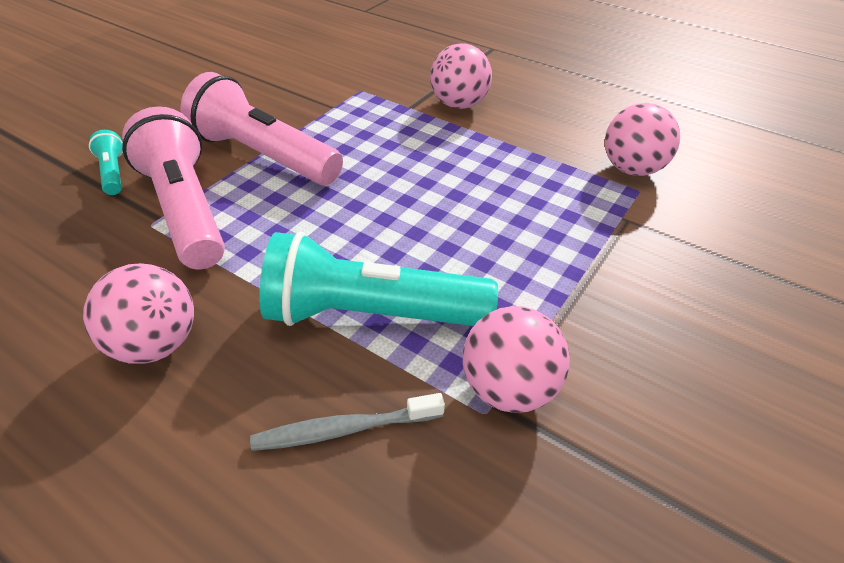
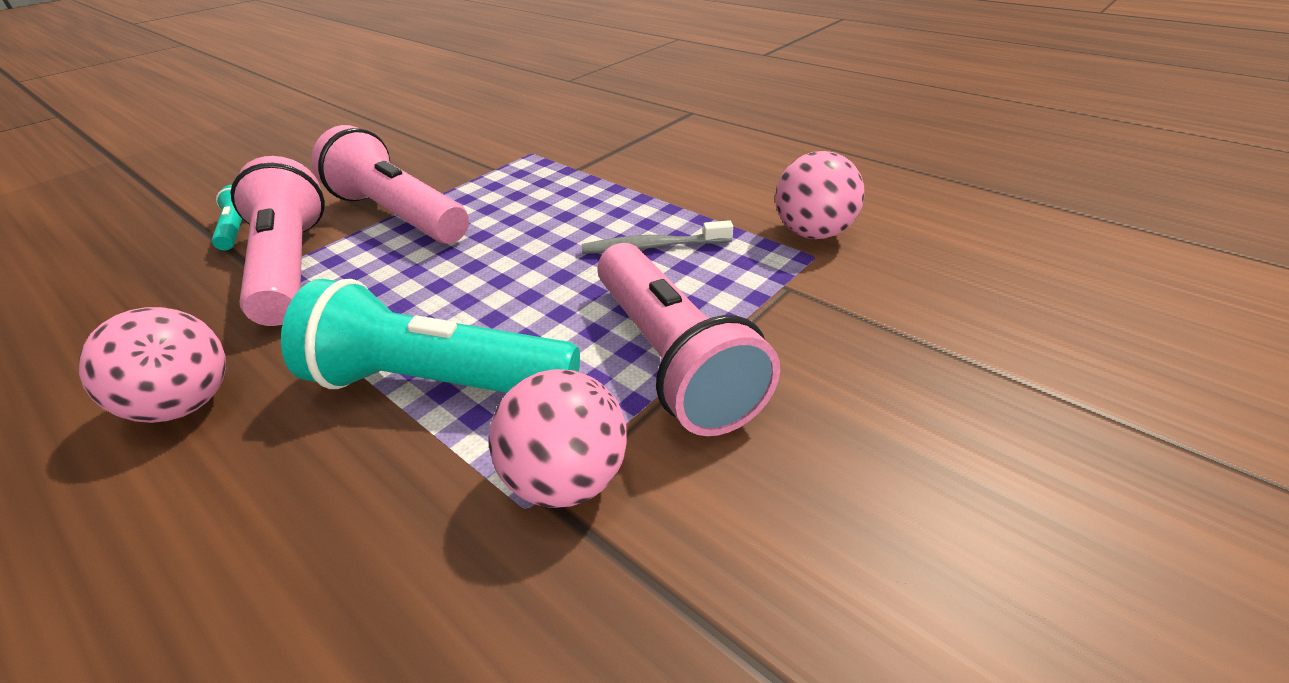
camera: 10 degrees right, 5 degrees down
(344, 429) = (346, 515): grey toothbrush -> grey toothbrush (653, 247)
(459, 104) = (632, 166): pink ball -> none
(554, 284) = (672, 358): none -> pink flashlight

